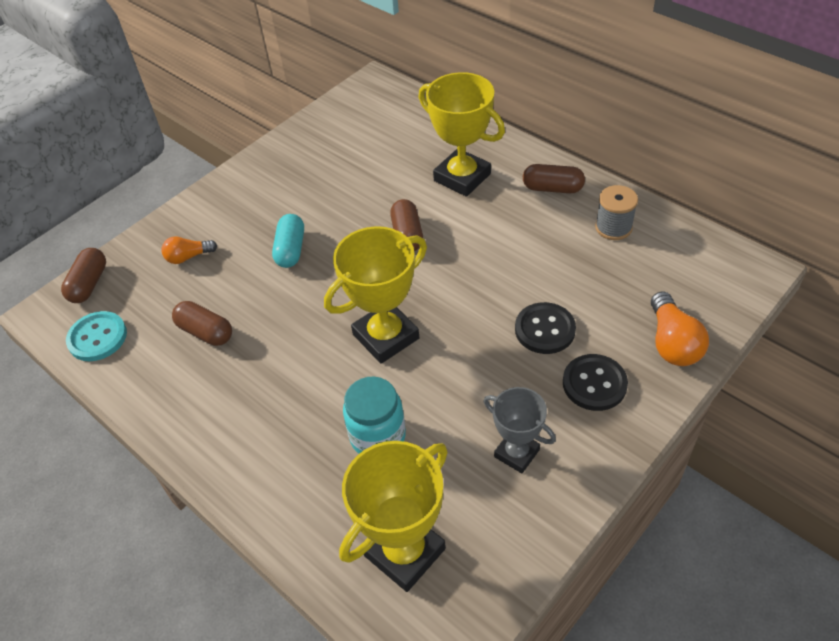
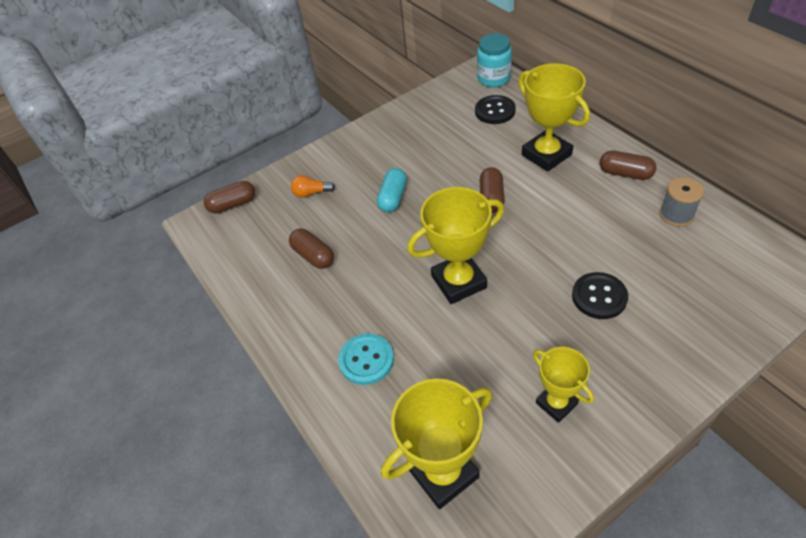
camera: 15 degrees right, 0 degrees up
(89, 284) = (233, 204): brown capsule -> brown capsule turned 45 degrees clockwise
(97, 337) = (231, 248): turquoise button -> turquoise button (366, 360)
(378, 436) = (437, 367): turquoise jar -> turquoise jar (493, 78)
(516, 453) = (556, 403): grey trophy -> yellow trophy
(594, 384) = (637, 353): black button -> black button (495, 111)
(672, 342) = (717, 327): orange light bulb -> none

